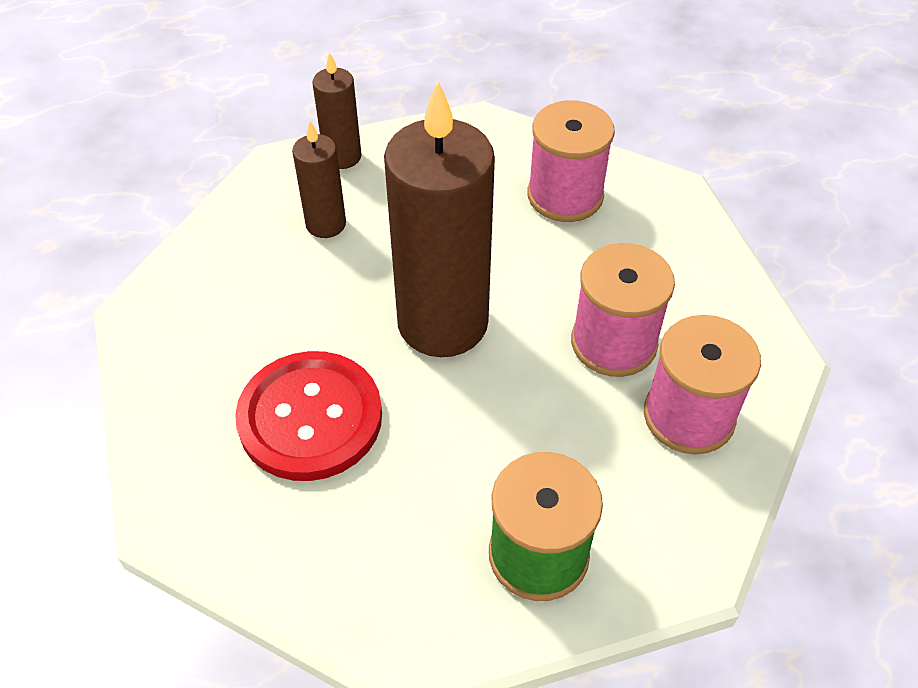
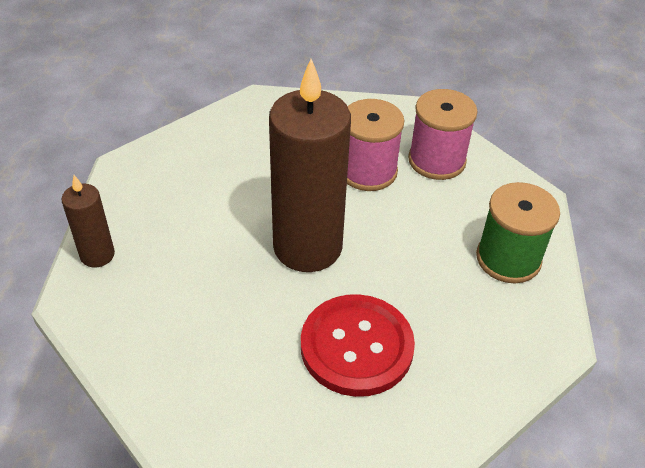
camera: 70 degrees left, 5 degrees down
(326, 224) = (167, 286): brown candle -> none
(565, 195) = (229, 148): pink spool -> none

